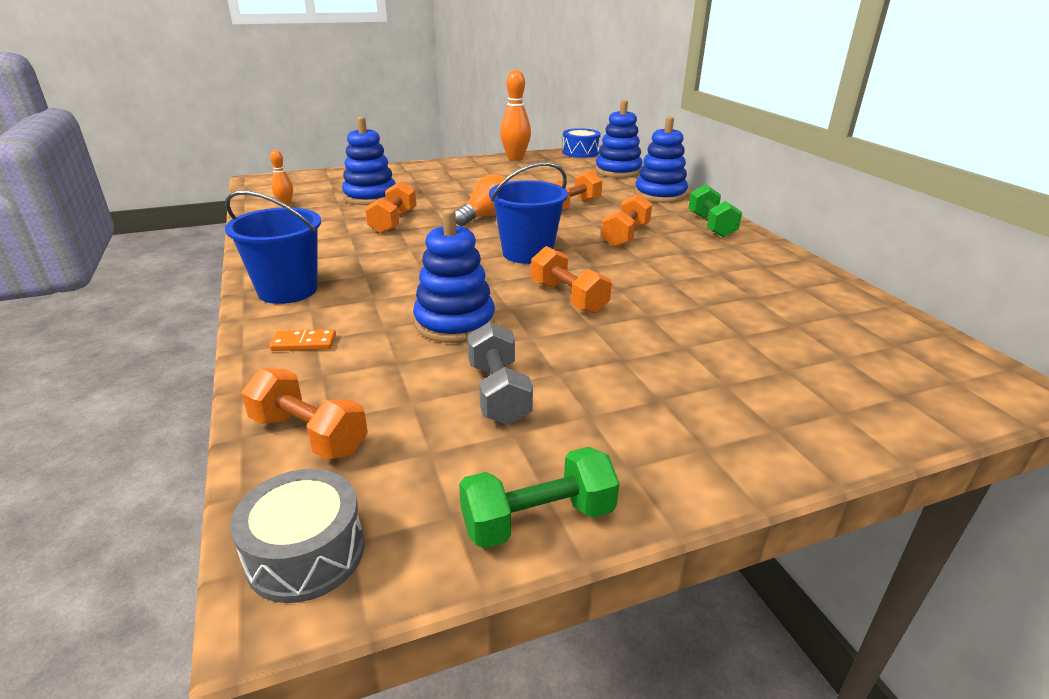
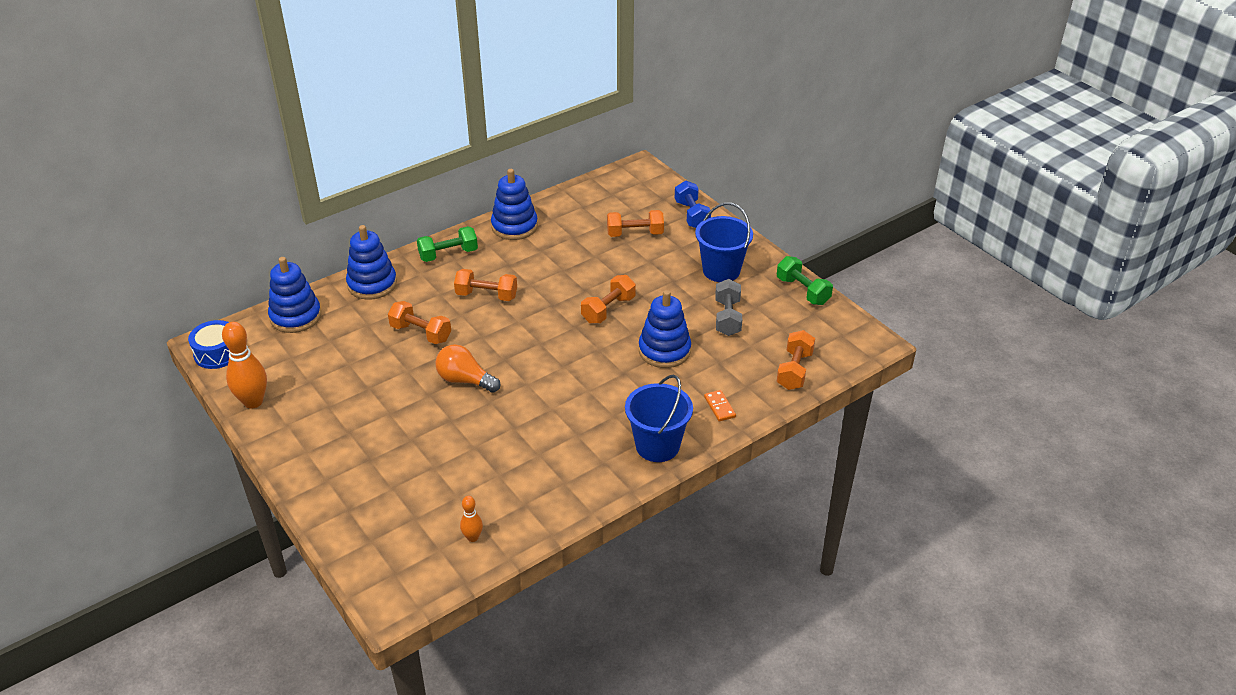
camera: 105 degrees left, 10 degrees up
(306, 553) = (855, 344): grey drum -> none
(370, 197) = (429, 479): blue stacking toy -> blue stacking toy (514, 226)
(393, 222) = (499, 436): orange dumbbell -> orange dumbbell (635, 234)
(498, 393) = (727, 318): grey dumbbell -> grey dumbbell turned 60 degrees counterclockwise
(527, 253) = (541, 340): blue bucket -> blue bucket (721, 270)
(846, 419) = (692, 215): none -> blue dumbbell

